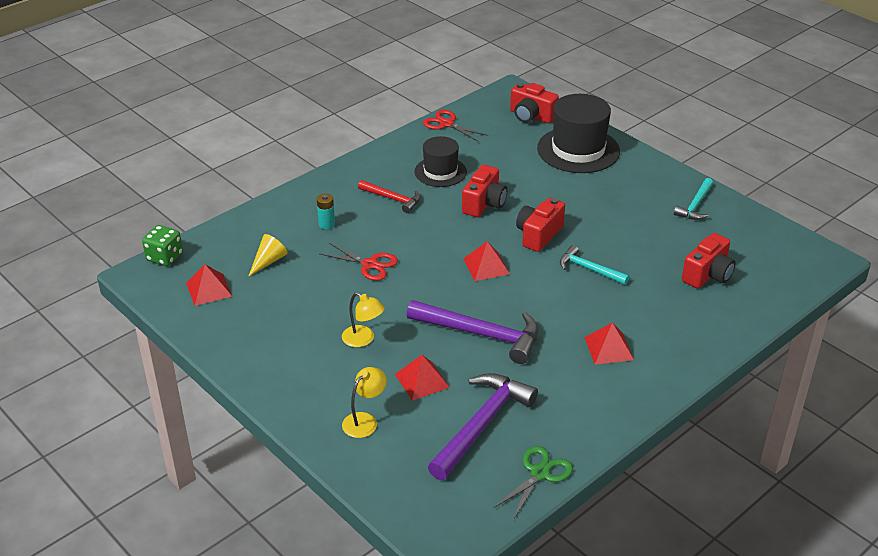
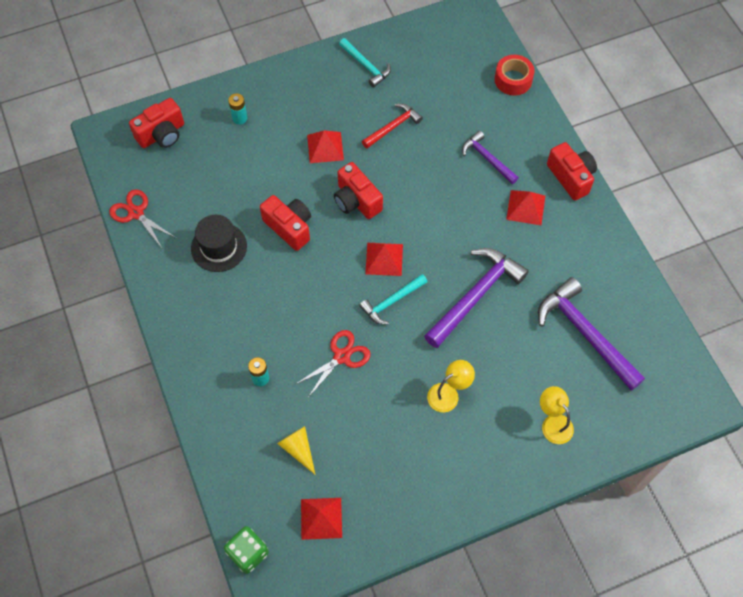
camera: 70 degrees left, 25 degrees up
(392, 199) = (245, 304): red hammer -> red hammer (393, 127)
(422, 380) = (518, 362): red pyramid -> red pyramid (325, 147)
(446, 124) = (136, 213): red scissors -> red scissors turned 75 degrees clockwise
(540, 473) = (649, 311): green scissors -> none
(578, 150) = (239, 118): black hat -> turquoise battery
(589, 269) = (420, 181): turquoise hammer -> turquoise hammer (391, 302)
(649, 308) = (487, 158): none -> purple hammer
(708, 275) = (461, 99): red camera -> red camera (571, 177)
(764, 305) = (513, 80): none -> red tape

